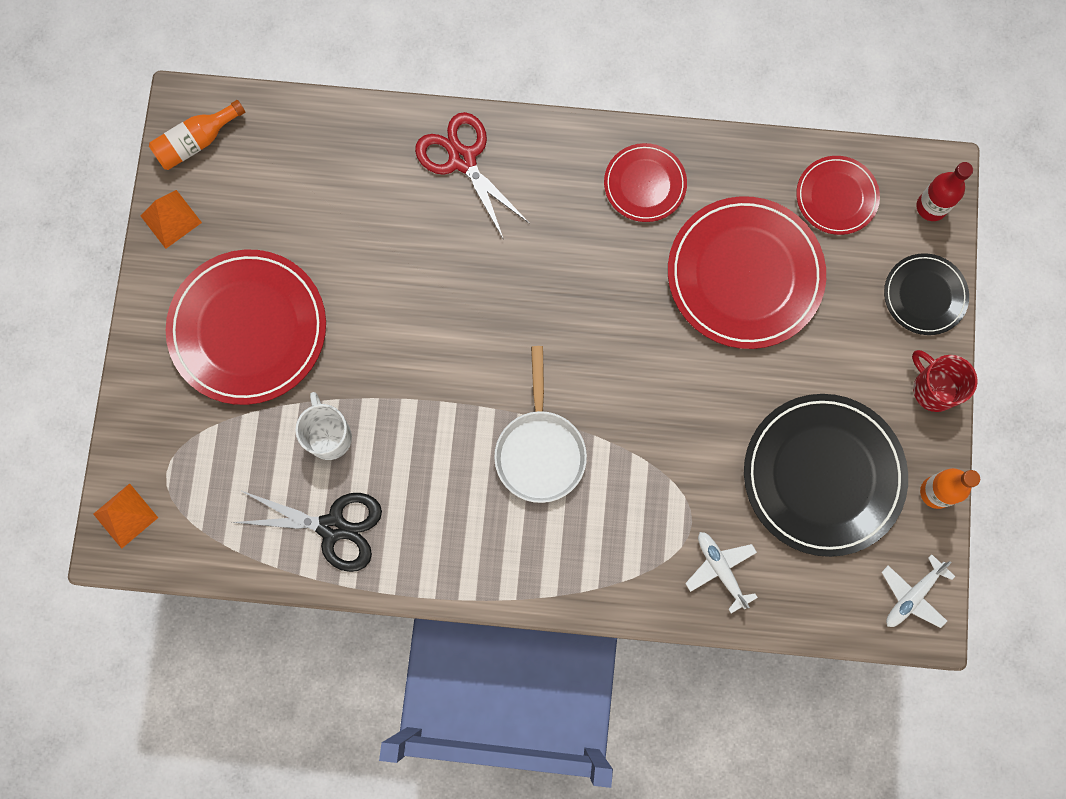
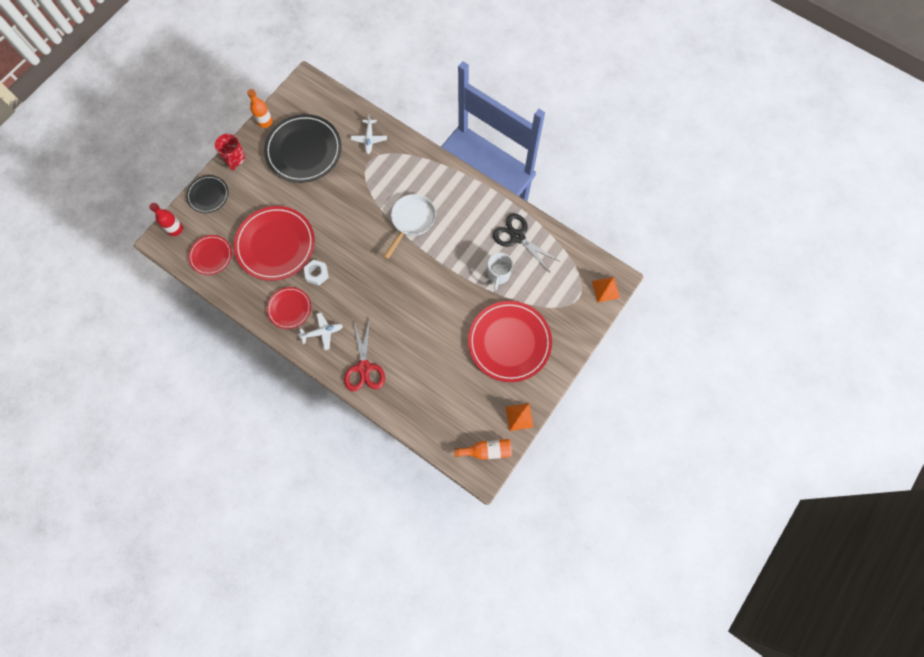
camera: 150 degrees left, 5 degrees down
(640, 264) = (317, 274): none -> white nut
(913, 595) = (302, 92): white plane -> white plane (322, 332)

